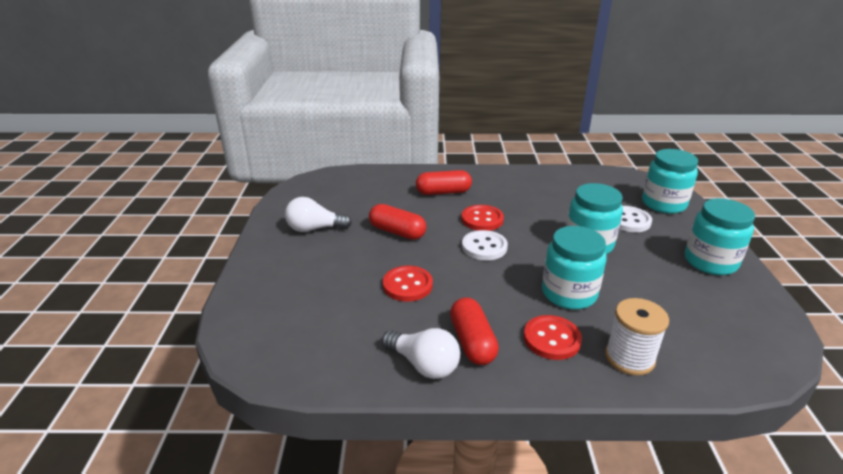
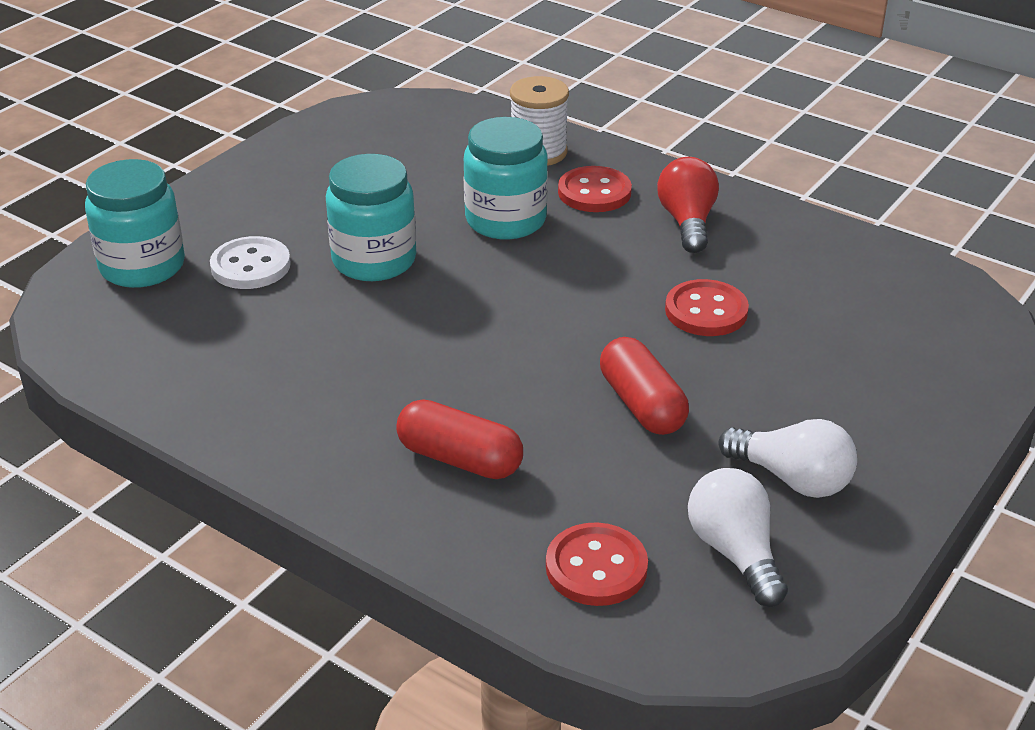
camera: 145 degrees left, 5 degrees up
(424, 365) = (764, 224): white light bulb -> white light bulb (735, 552)
(472, 342) = (687, 222): red capsule -> red light bulb
(482, 219) = (469, 366): red button -> red button (596, 567)
(484, 247) = (530, 319): white button -> none
(710, 262) = (269, 181): turquoise jar -> none

